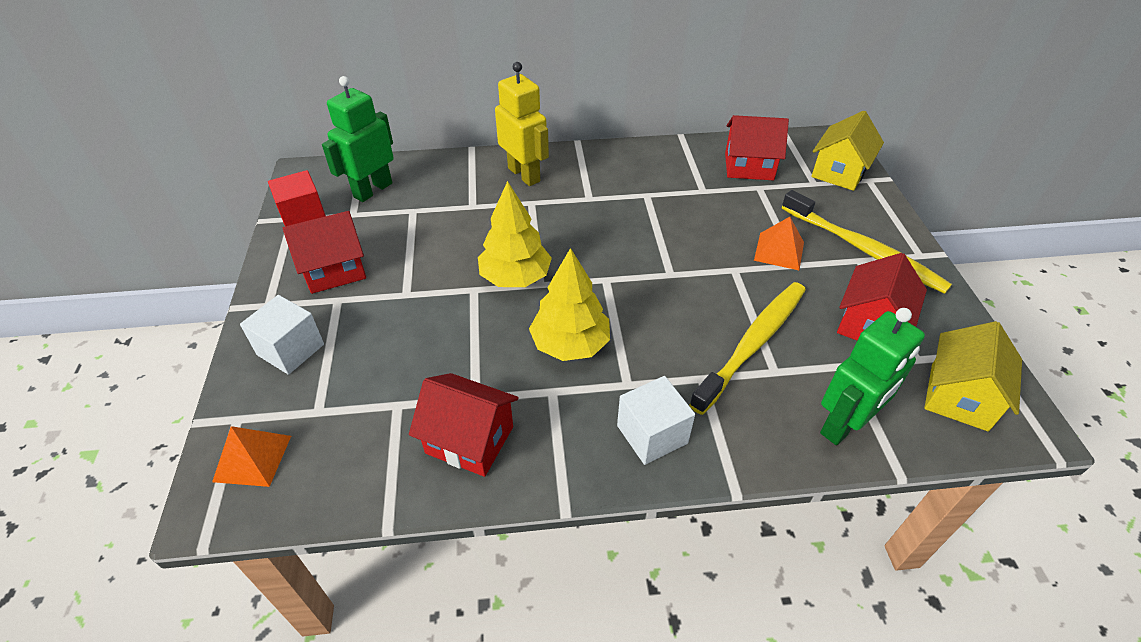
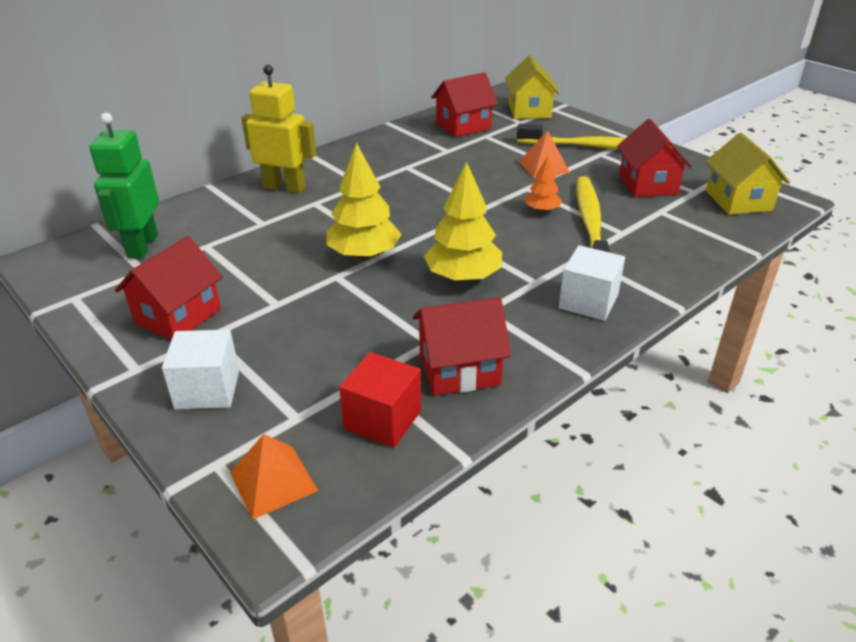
camera: 35 degrees left, 10 degrees down
(303, 217) = (88, 291): red cube -> red cube (383, 420)
(721, 304) = (542, 210): none -> orange tree
(844, 425) = (696, 242): green robot -> none

